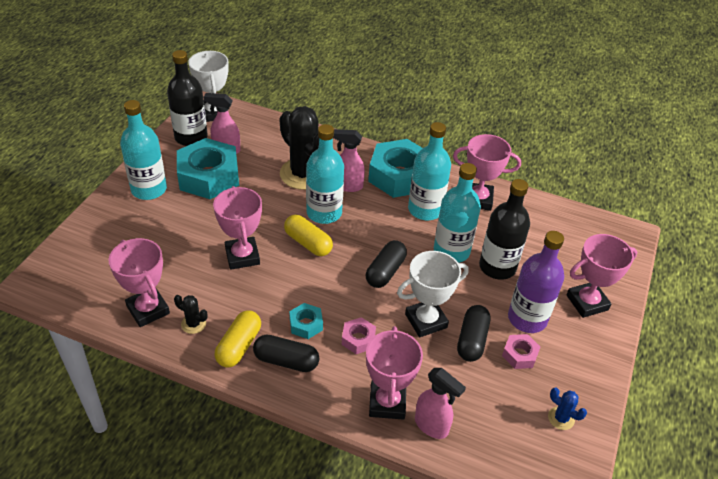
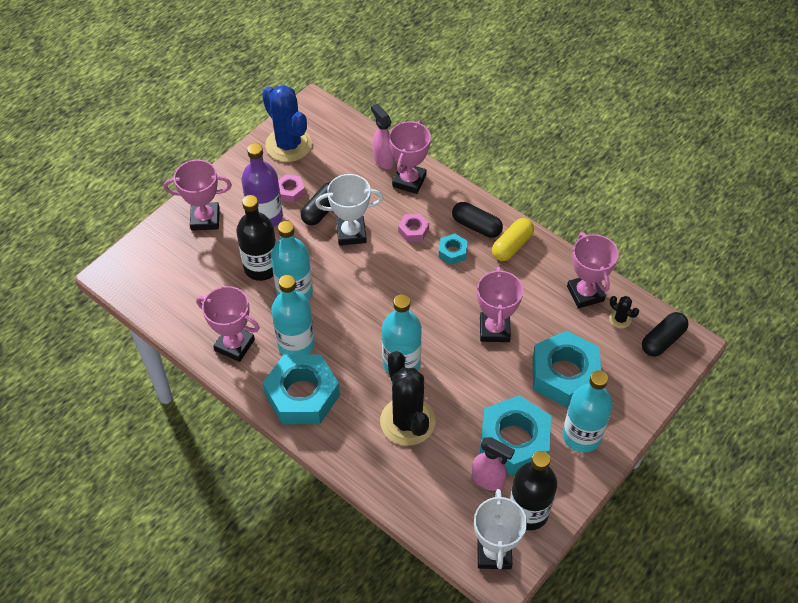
camera: 160 degrees left, 10 degrees up
(167, 231) = (564, 374): none -> turquoise nut
(193, 324) = (547, 272): black cactus -> black cactus (620, 319)
(308, 243) = (428, 330): yellow capsule -> none
(348, 186) = (364, 393): pink spray bottle -> none
(385, 271) = (366, 285): black capsule -> black capsule (662, 340)
(561, 418) = (288, 145): blue cactus -> blue cactus, size x2.35

